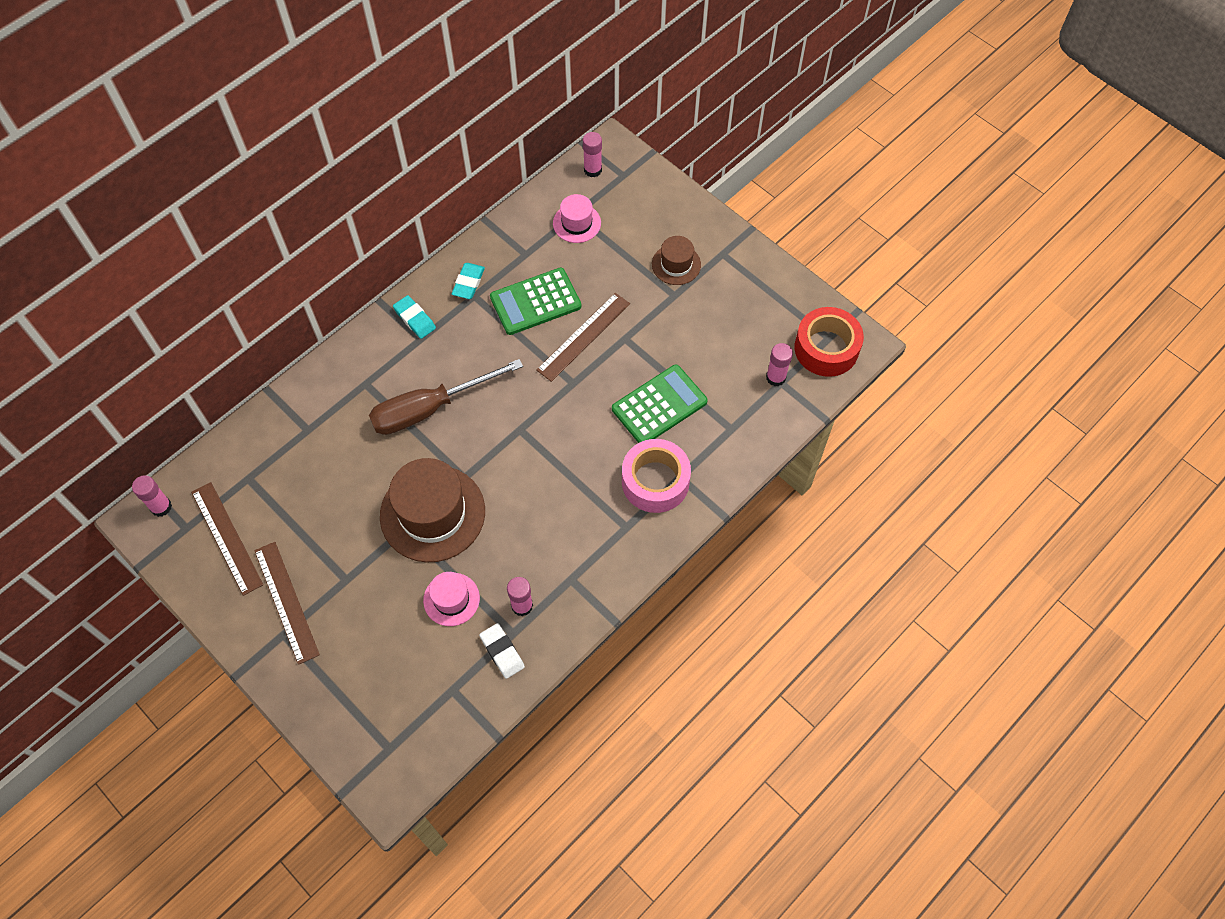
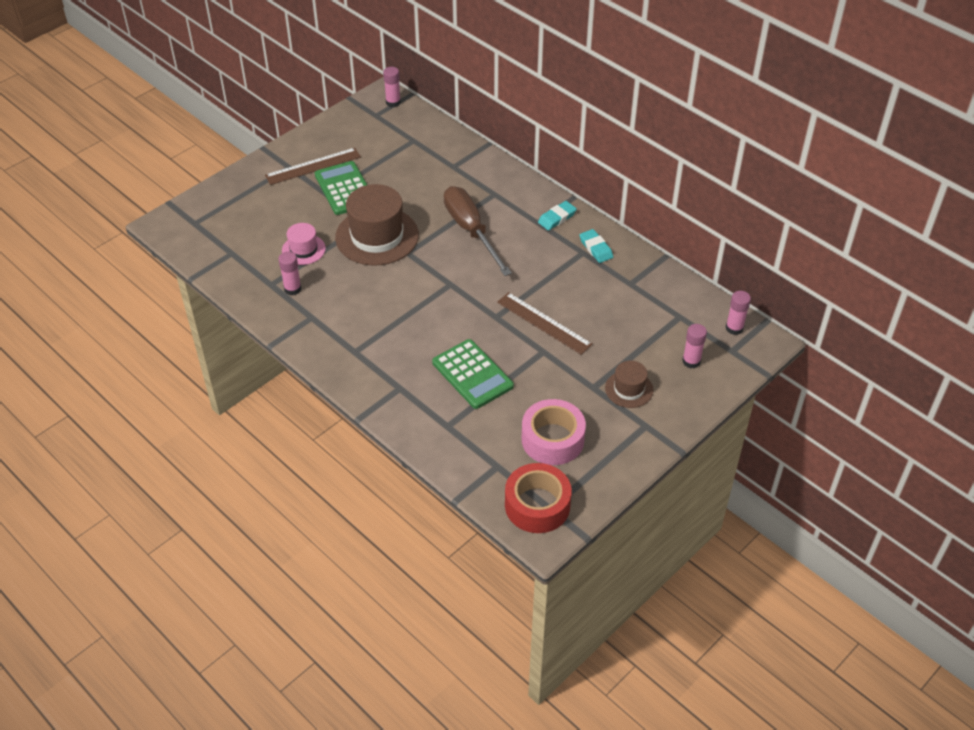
camera: 90 degrees right, 15 degrees down
(227, 538) = (366, 134): brown ruler -> none
(468, 283) = (596, 248): turquoise eraser -> turquoise eraser turned 45 degrees clockwise
(502, 652) = (256, 278): white eraser -> none
(535, 302) = (579, 291): green calculator -> green calculator (345, 189)
(577, 223) = (669, 317): pink hat -> none
(655, 481) = (396, 371): pink tape -> pink tape (552, 439)
(775, 377) = (502, 462): pink glue stick -> pink glue stick (691, 361)

